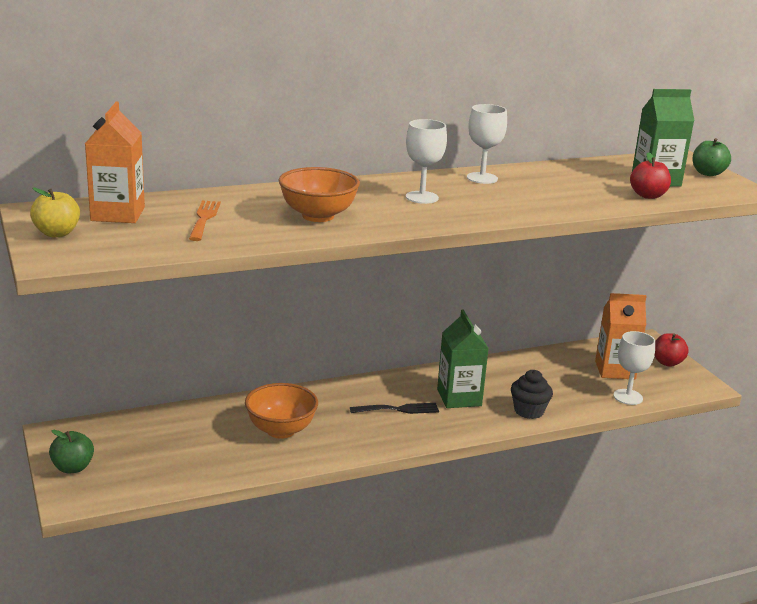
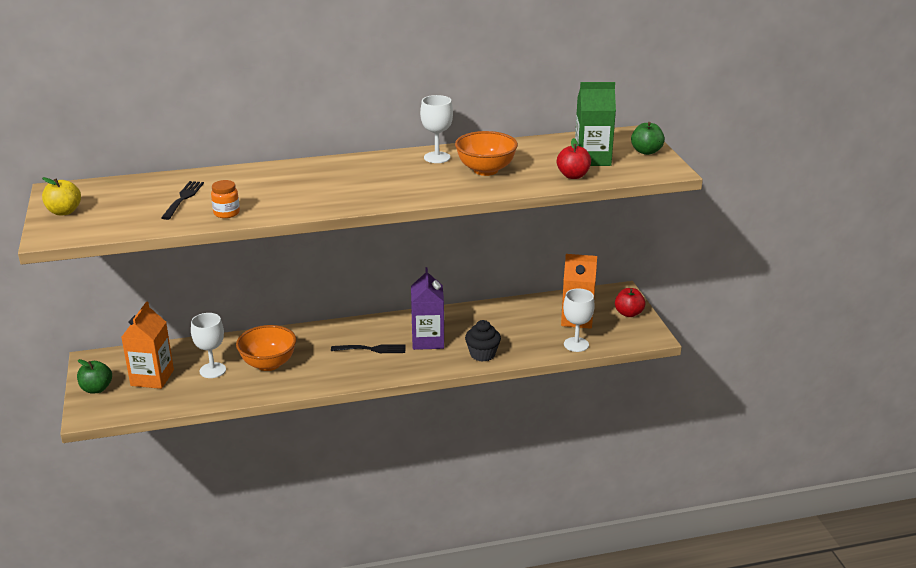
camera: 10 degrees right, 5 degrees up
(118, 214) = (118, 194): orange carton -> orange carton (152, 378)
(204, 219) = (183, 198): orange fork -> black fork
(268, 234) = (226, 213): none -> orange jar
(318, 216) = (276, 196): orange bowl -> orange bowl (486, 170)
(422, 197) = (372, 177): white goblet -> white goblet (212, 370)
(459, 398) = (428, 340): green carton -> purple carton

